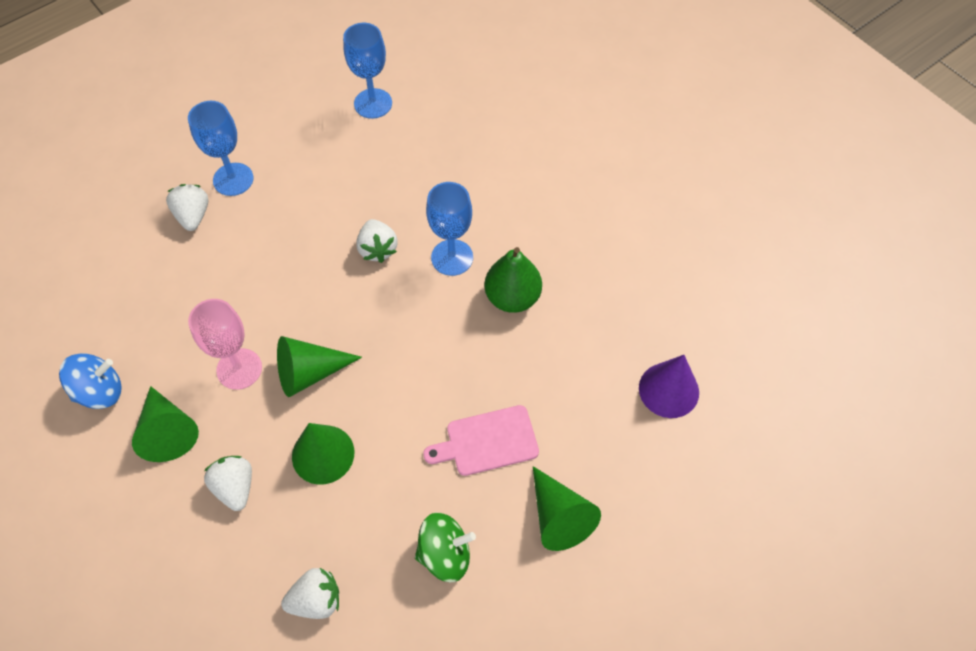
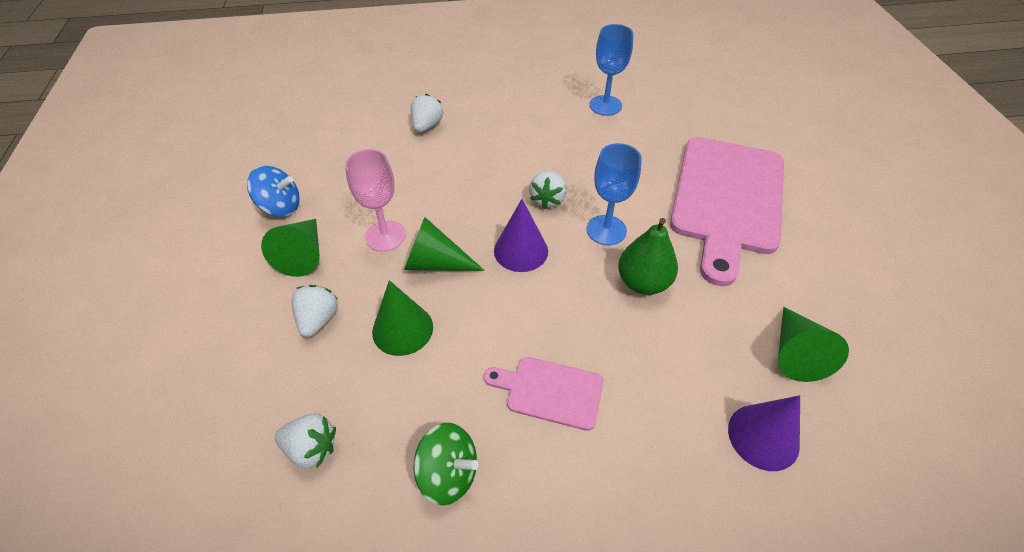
camera: 30 degrees right, 10 degrees down
(233, 179) = (470, 115): blue goblet -> none
(384, 319) = (521, 250): none -> purple cone
(546, 170) = (727, 199): none -> pink cutting board
(559, 516) = (580, 501): green cone -> green cone (795, 353)

